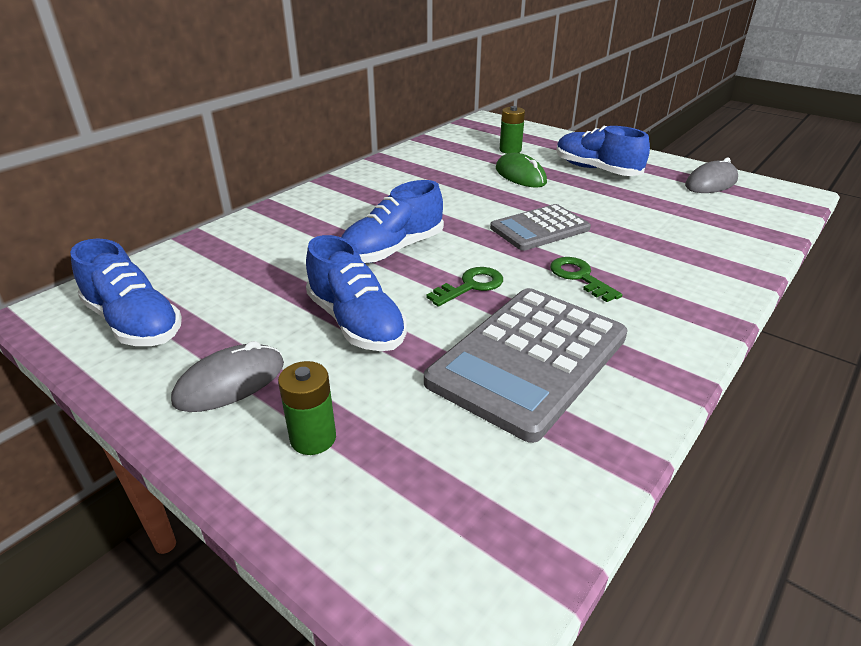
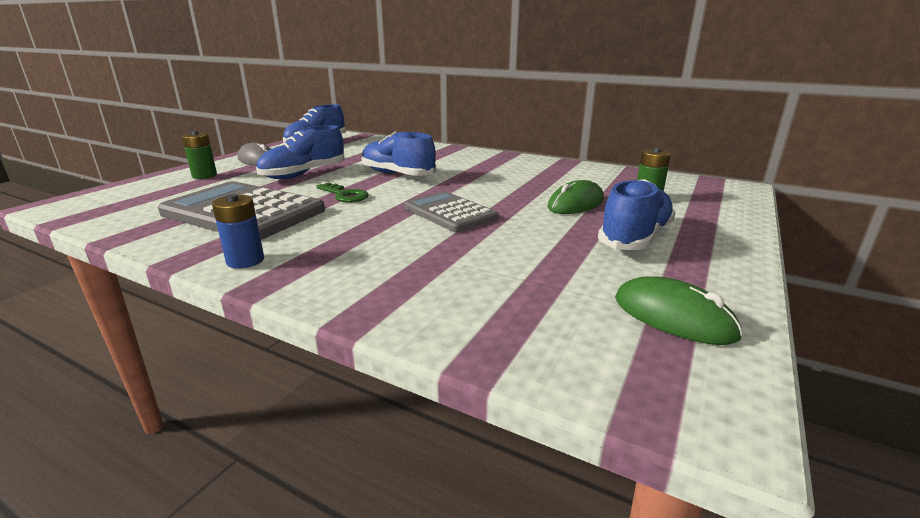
camera: 80 degrees right, 10 degrees down
(579, 277) = (357, 227): green key -> none
(677, 337) = (245, 261): none -> blue battery
(711, 183) = (673, 317): grey mouse -> green mouse

